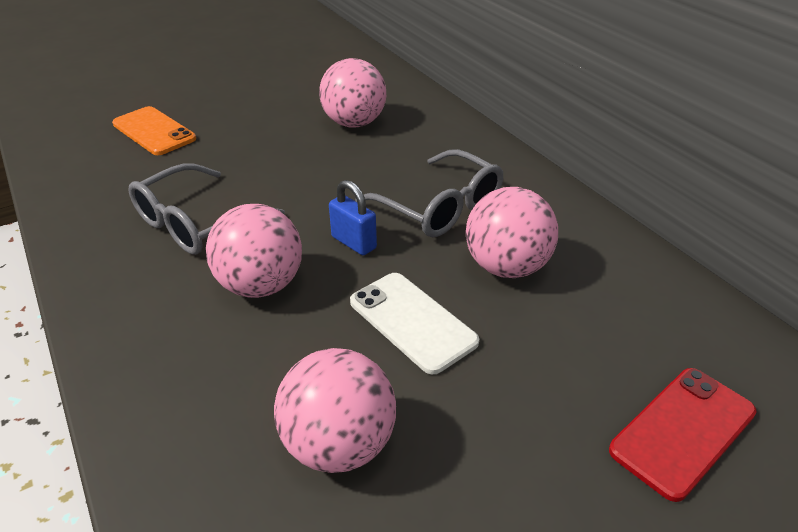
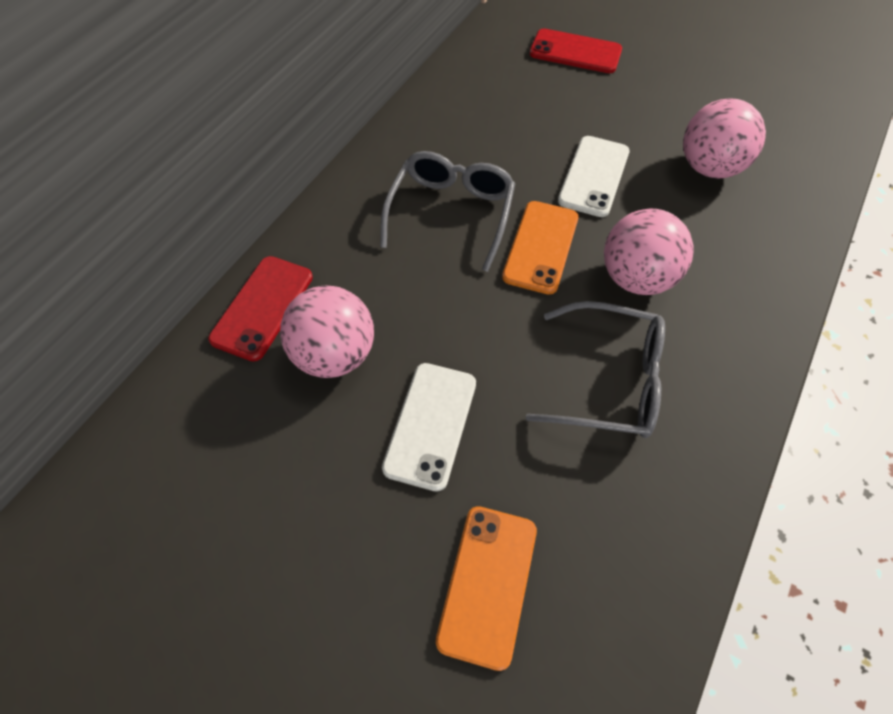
camera: 120 degrees left, 20 degrees up
(263, 141) = (430, 425): none -> white phone
(354, 242) = (541, 247): blue padlock -> orange phone
(420, 108) = (262, 307): none -> red phone
(507, 267) = (498, 150): pink ball -> none

